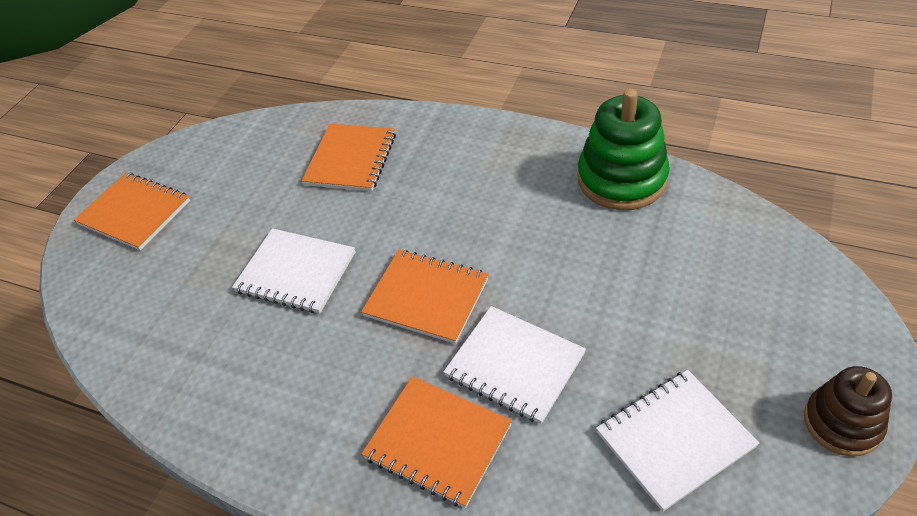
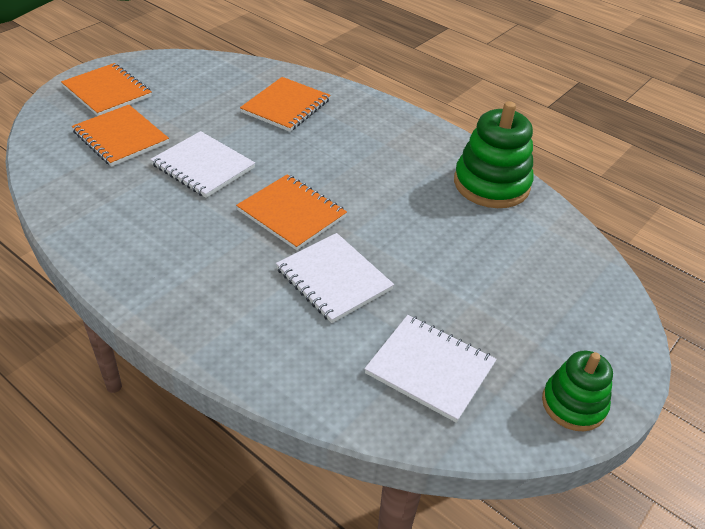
camera: 10 degrees right, 5 degrees down
(437, 442) = (246, 308): orange notebook -> orange notebook (120, 137)
(674, 439) = (430, 368): white notebook -> white notebook turned 45 degrees clockwise
(842, 423) = (573, 404): brown stacking toy -> green stacking toy

